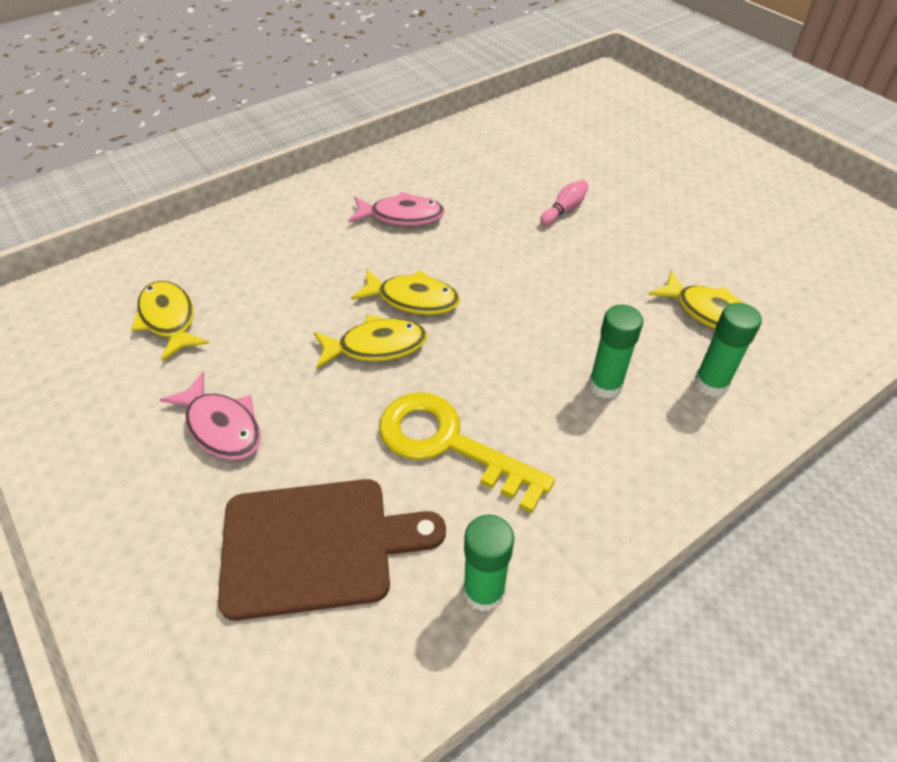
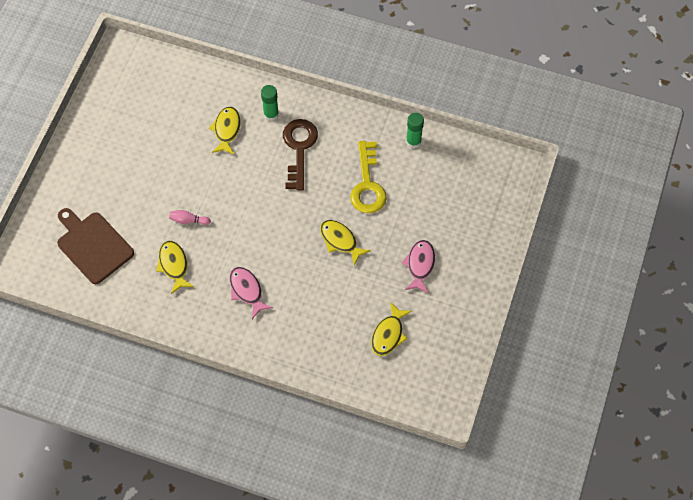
camera: 125 degrees left, 15 degrees up
(316, 546) = (437, 197): brown cutting board -> brown cutting board (93, 245)
(413, 299) = (302, 246): yellow fish -> yellow fish (174, 265)
(605, 385) = (299, 148): green glue stick -> brown key

